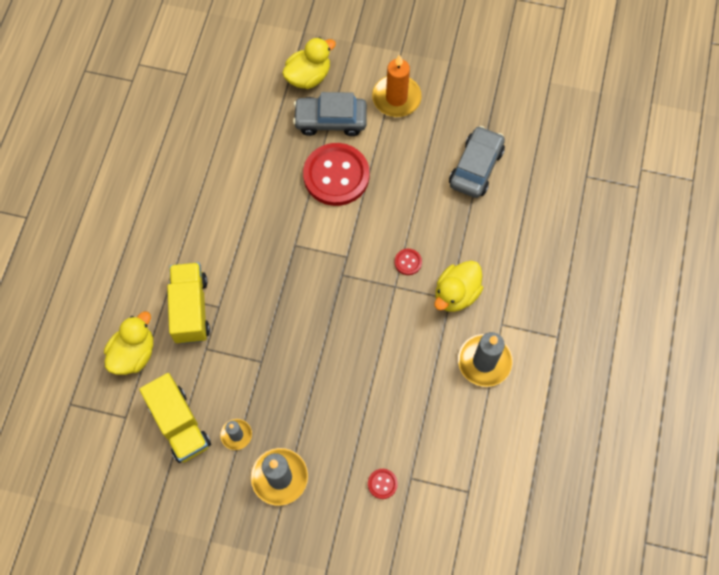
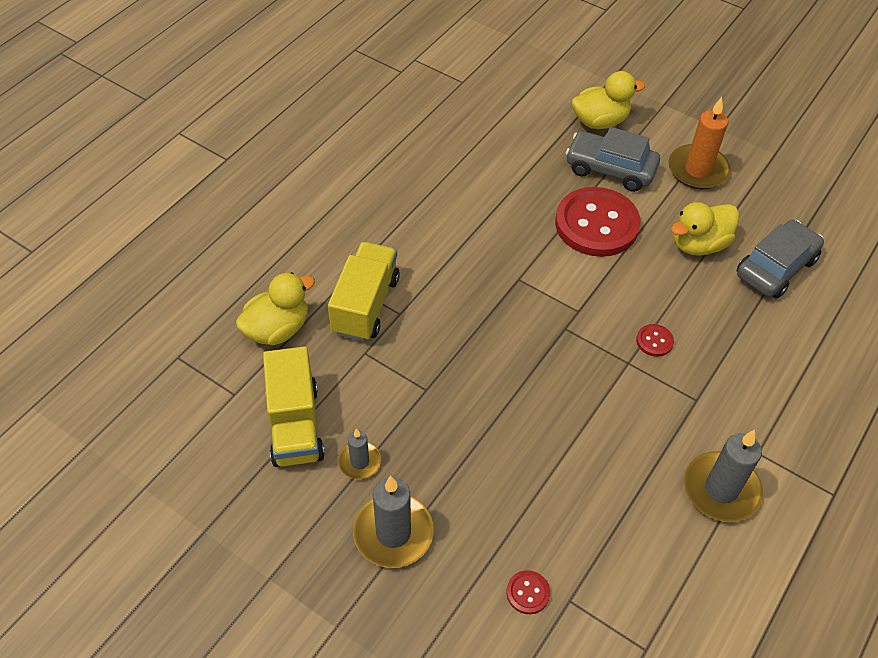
camera: 20 degrees right, 15 degrees down
(456, 294) = (706, 397): yellow duck -> yellow duck (698, 244)

